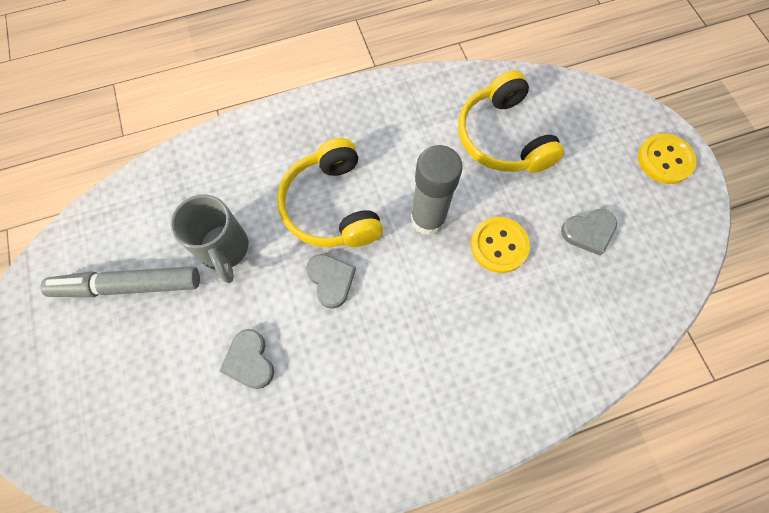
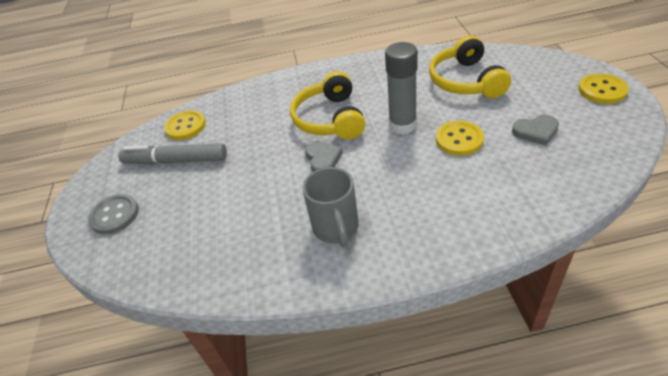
camera: 15 degrees right, 25 degrees down
(63, 387) = (115, 215): none -> grey button
(129, 219) = (186, 126): none -> yellow button
(224, 249) = (247, 142): grey mug -> grey mug (336, 228)
(249, 360) = (252, 204): grey heart -> none

